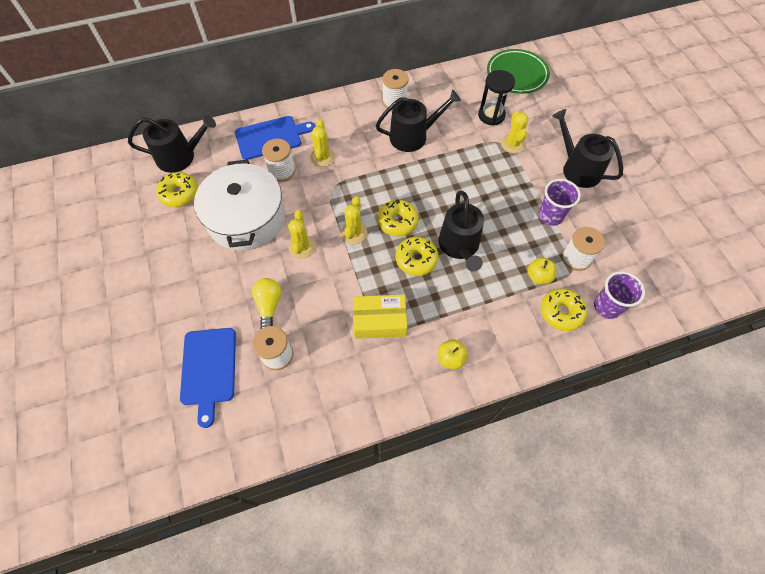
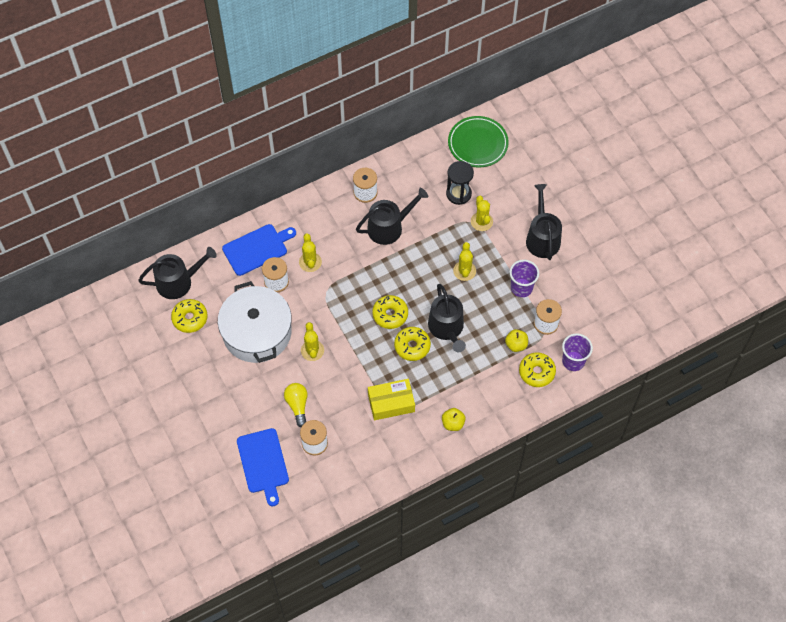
camera: 10 degrees left, 0 degrees up
(354, 233) = (354, 331): yellow cactus -> yellow cactus (464, 271)
(577, 168) = (542, 238): black watering can -> black watering can turned 45 degrees clockwise

